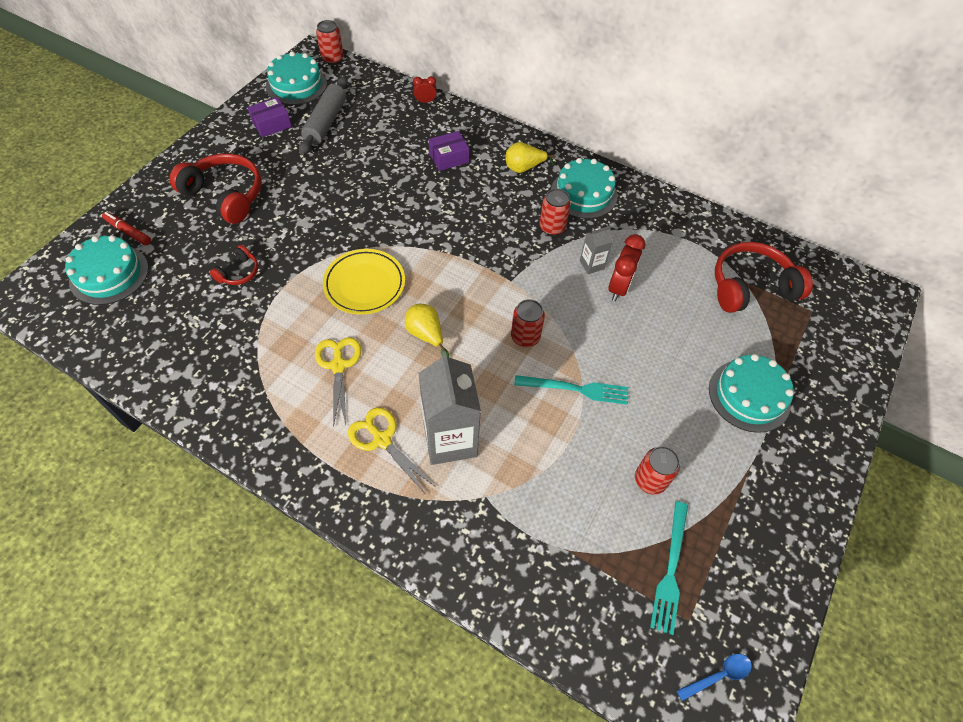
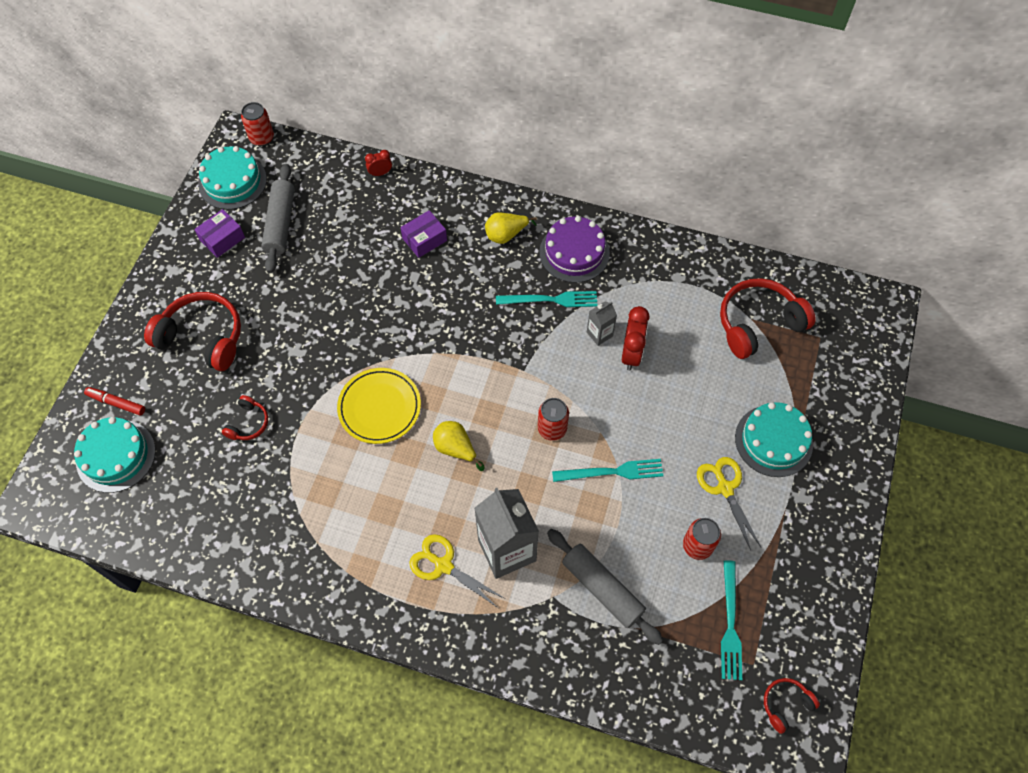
camera: 10 degrees left, 5 degrees up
(338, 365) = (380, 500): yellow scissors -> yellow scissors (725, 488)
(539, 500) = (602, 588): none -> grey rolling pin
(552, 227) = (550, 300): red can -> turquoise fork
(583, 193) = (574, 252): turquoise cake -> purple cake
(718, 675) = (785, 704): blue spoon -> red headphones

